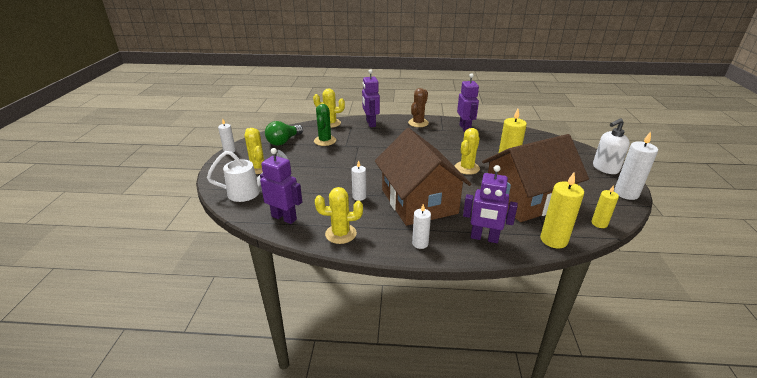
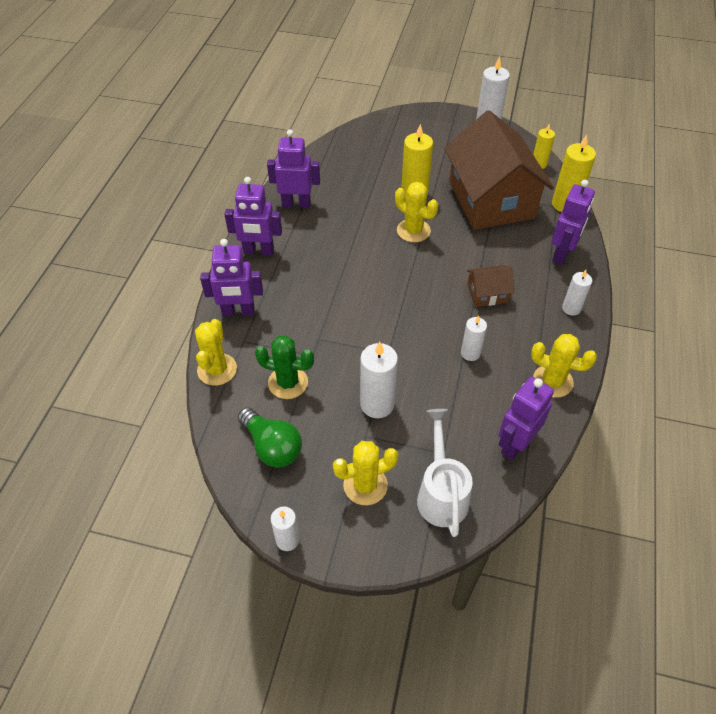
camera: 80 degrees left, 20 degrees up
(313, 167) = (377, 404): none -> white candle
(341, 234) = (552, 381): yellow cactus -> yellow cactus turned 75 degrees counterclockwise
(418, 123) = (258, 251): brown cactus -> purple robot
(419, 201) = (487, 294): brown house -> brown house, size x0.41
(605, 168) = (435, 119): white soap dispenser -> none

